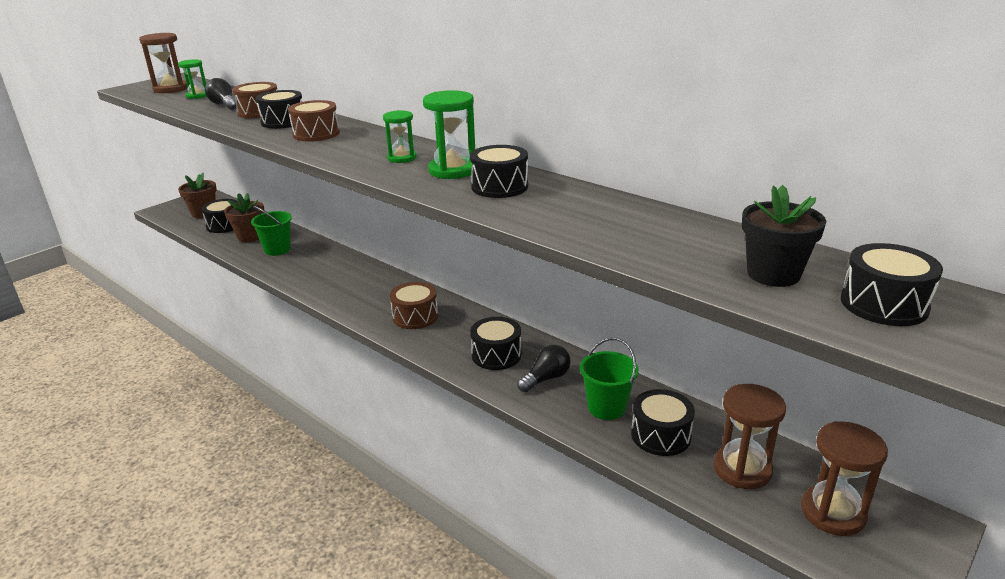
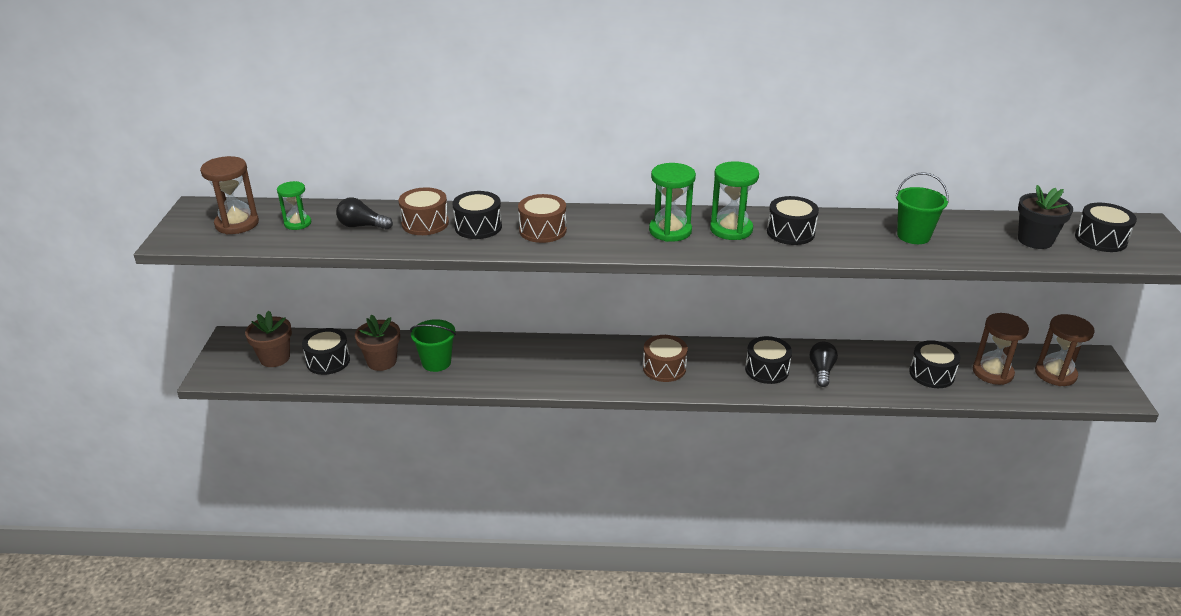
camera: 40 degrees left, 5 degrees up
(402, 158) = (670, 231): green hourglass -> green hourglass, size x1.59
(606, 407) = (881, 372): green bucket -> green bucket (913, 236)

